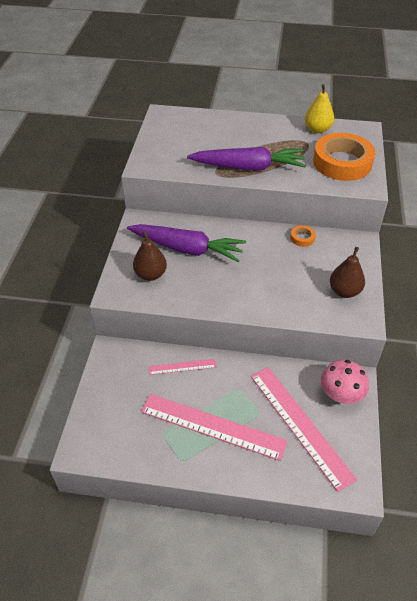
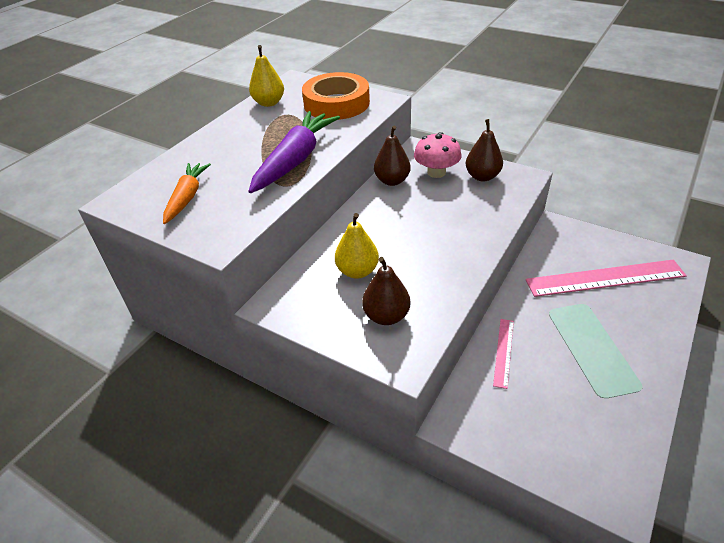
camera: 65 degrees left, 5 degrees down
(180, 137) = (187, 197): none -> orange carrot
(187, 249) = (357, 271): purple carrot -> yellow pear
(212, 426) = (597, 347): pink ruler -> none
(302, 238) = (392, 181): orange tape -> brown pear
(341, 394) = (572, 240): pink mushroom -> pink mushroom (436, 172)

